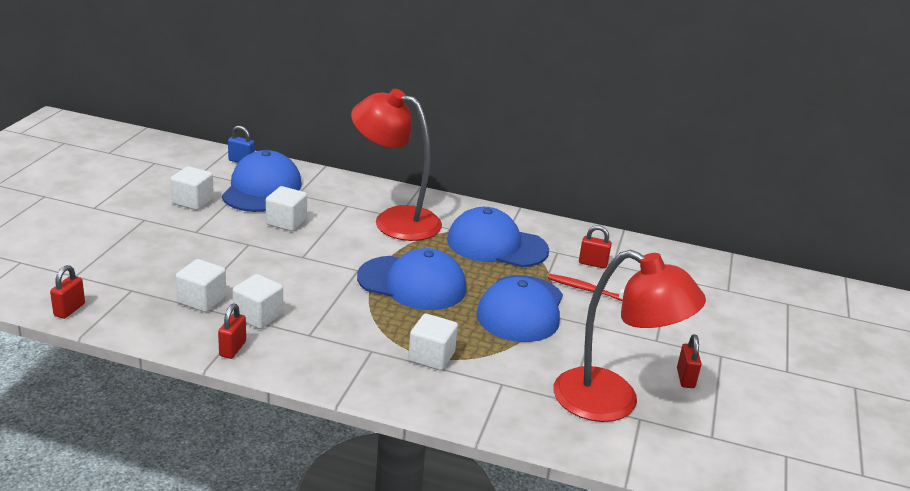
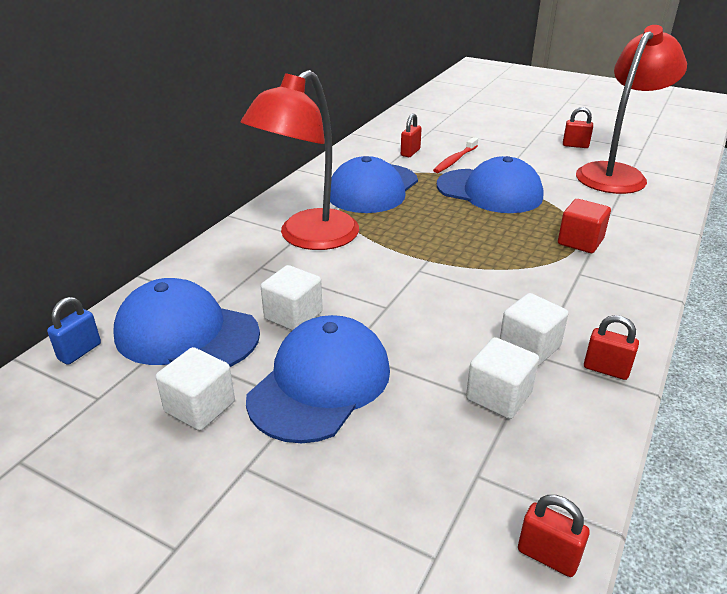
camera: 75 degrees left, 5 degrees up
(412, 283) = (447, 239): blue cap -> blue cap (320, 383)
(431, 357) = (580, 242): white cube -> red cube

